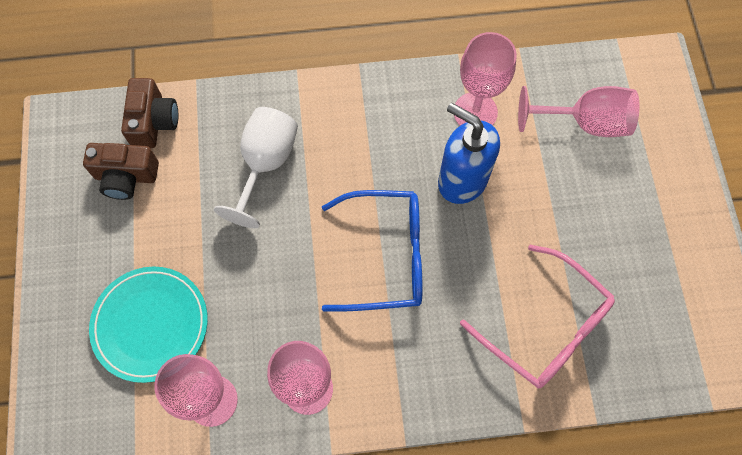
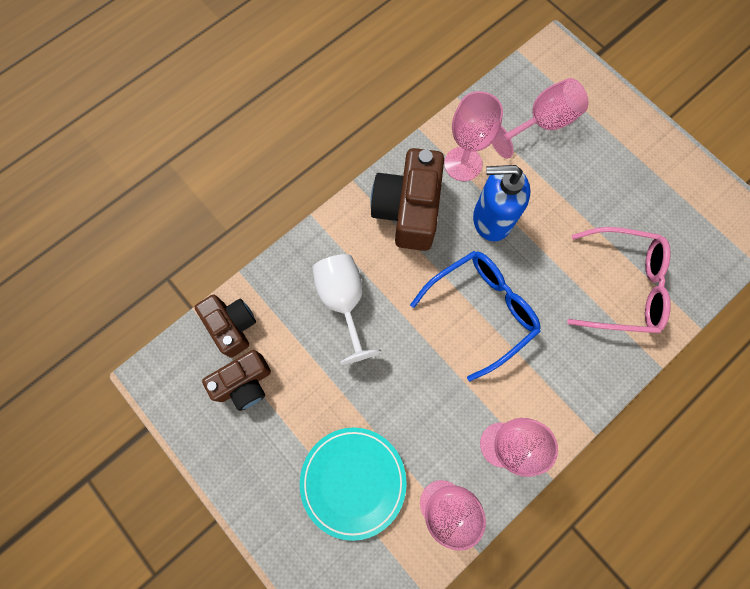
camera: 35 degrees left, 5 degrees up
(389, 121) = (408, 210): none -> brown camera

